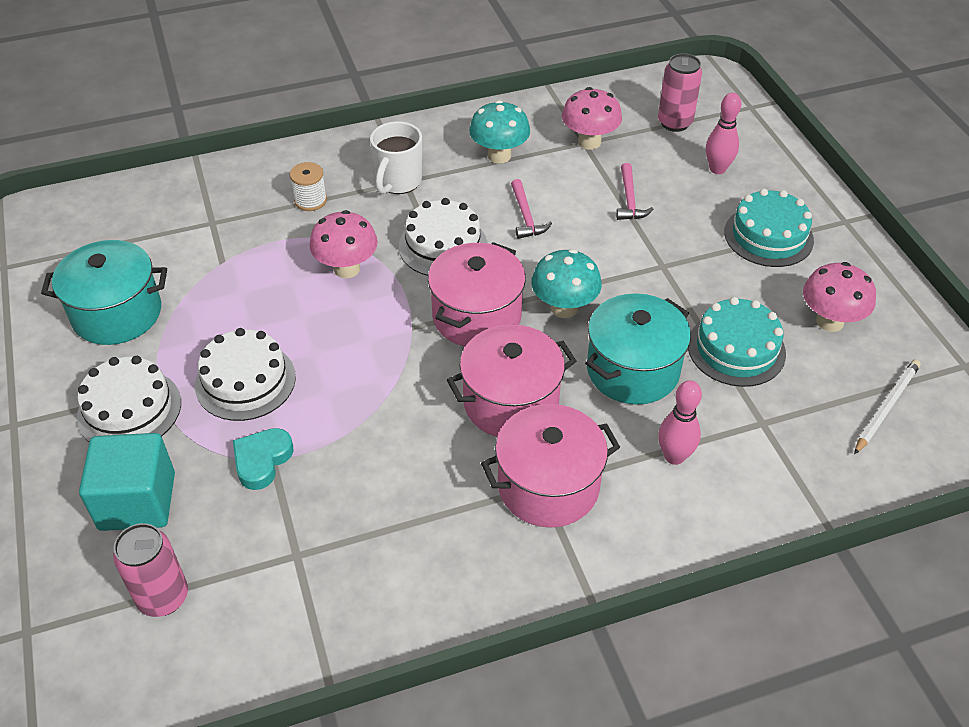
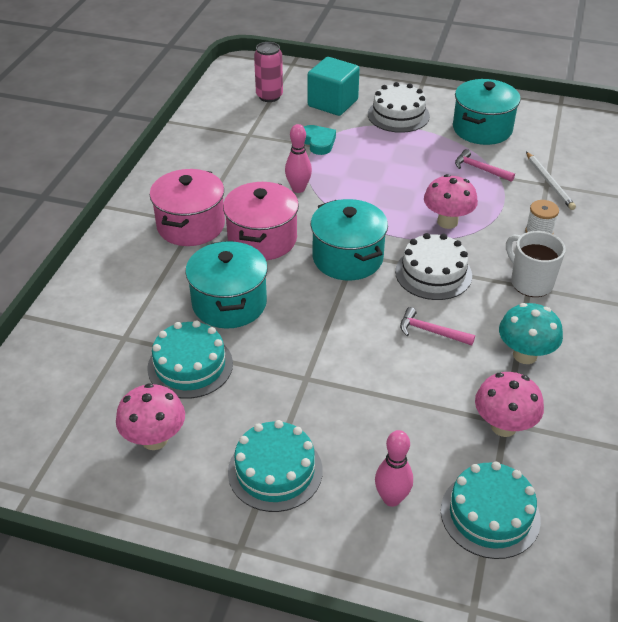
camera: 125 degrees right, 5 degrees down
(245, 381) = (382, 154): white cake -> none
(477, 316) = (347, 258): pink pot -> turquoise pot
(564, 308) = (315, 301): turquoise mushroom -> none
(629, 200) = (400, 405): pink hammer -> pink hammer (480, 169)
(674, 123) = (490, 514): pink can -> turquoise cake
(674, 456) = (150, 283): pink bowling pin -> pink bowling pin (298, 189)
(886, 407) = (59, 410): white pencil -> white pencil (549, 182)

